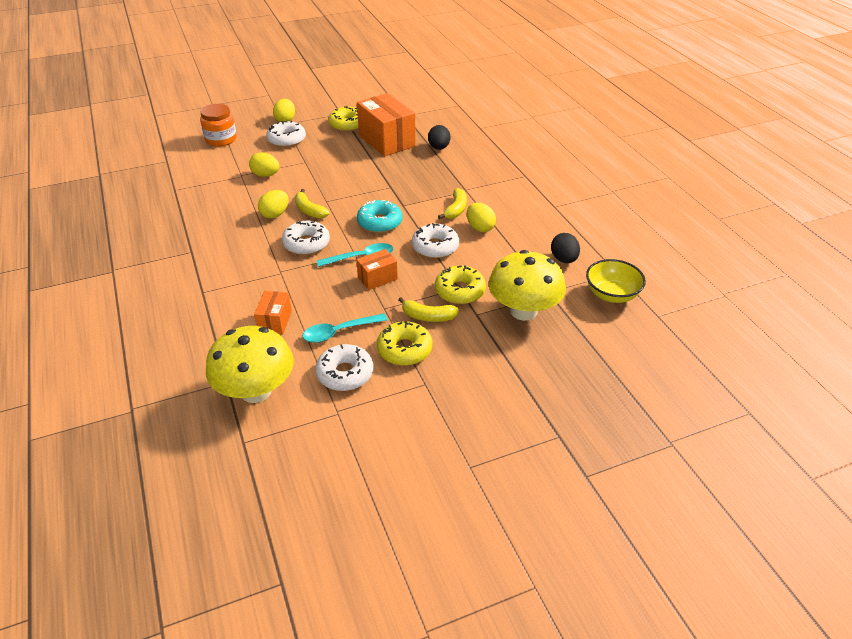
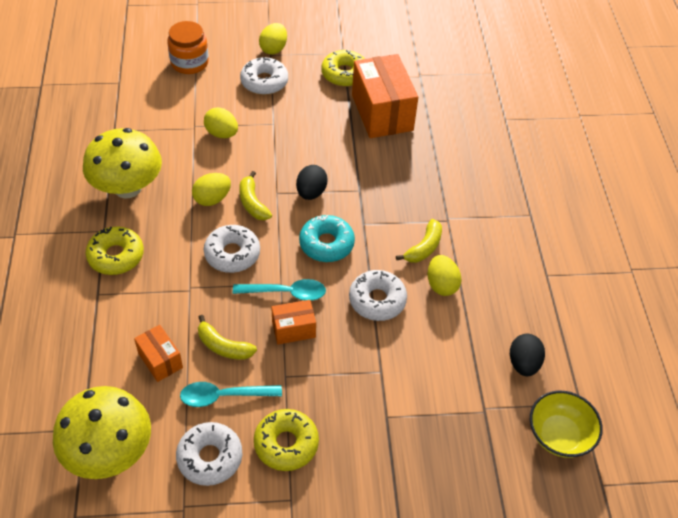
camera: 15 degrees right, 10 degrees up
(275, 321) = (160, 360): orange box -> orange box turned 60 degrees counterclockwise
(428, 316) = (330, 404): yellow banana -> yellow banana (223, 346)
(439, 148) = (441, 140): black egg -> black egg (311, 192)
(460, 291) = (380, 376): yellow donut -> yellow donut (116, 256)
(523, 311) = (443, 429): yellow mushroom -> yellow mushroom (127, 187)

